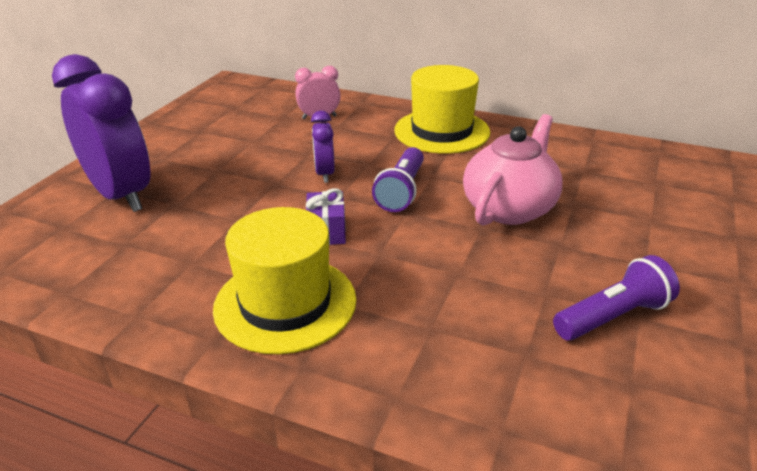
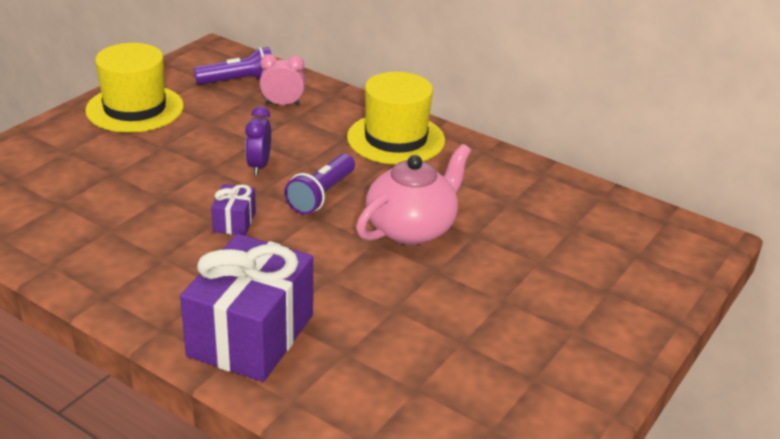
camera: 10 degrees right, 0 degrees up
(121, 195) = (69, 157): purple clock -> none
(285, 303) = (171, 277): yellow hat -> yellow hat (135, 108)
(409, 355) = (251, 335): none -> purple gift
(613, 317) = (438, 338): purple flashlight -> purple flashlight (239, 81)

